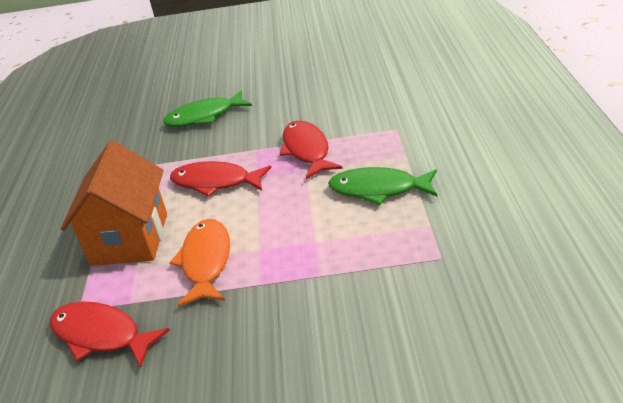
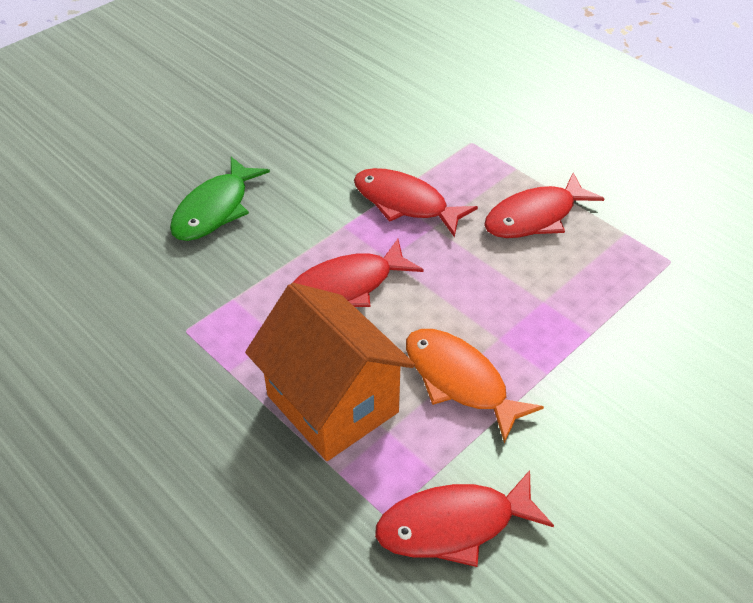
camera: 45 degrees left, 10 degrees up
(378, 189) = (535, 217): green fish -> red fish

